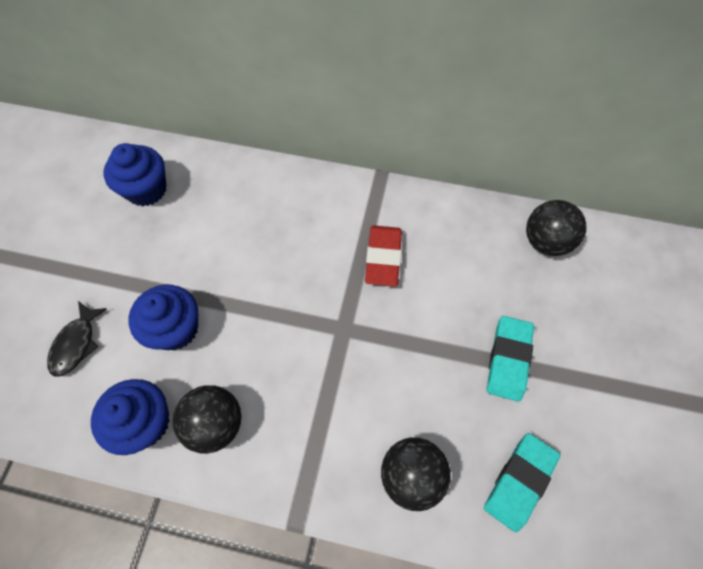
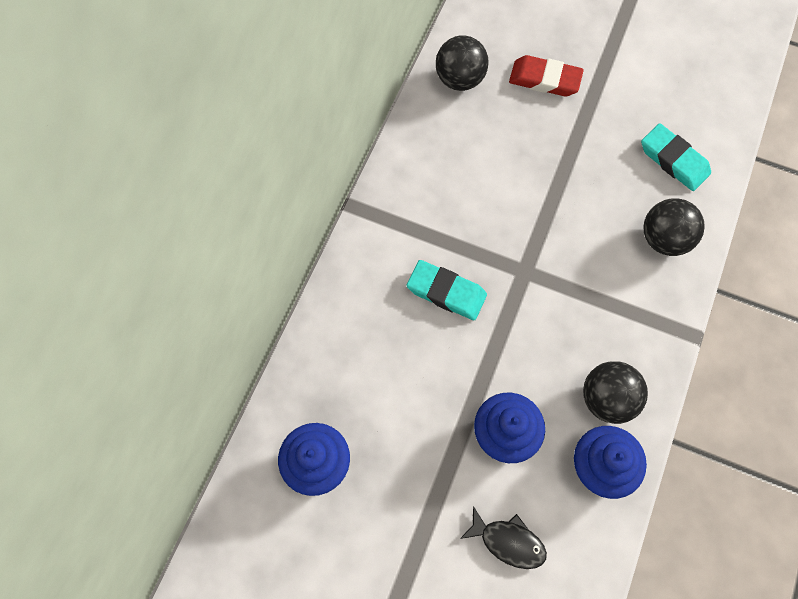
camera: 80 degrees left, 5 degrees up
(383, 258) = (453, 222): red eraser -> red eraser (544, 79)
(508, 359) = (571, 141): turquoise eraser -> turquoise eraser (446, 292)

